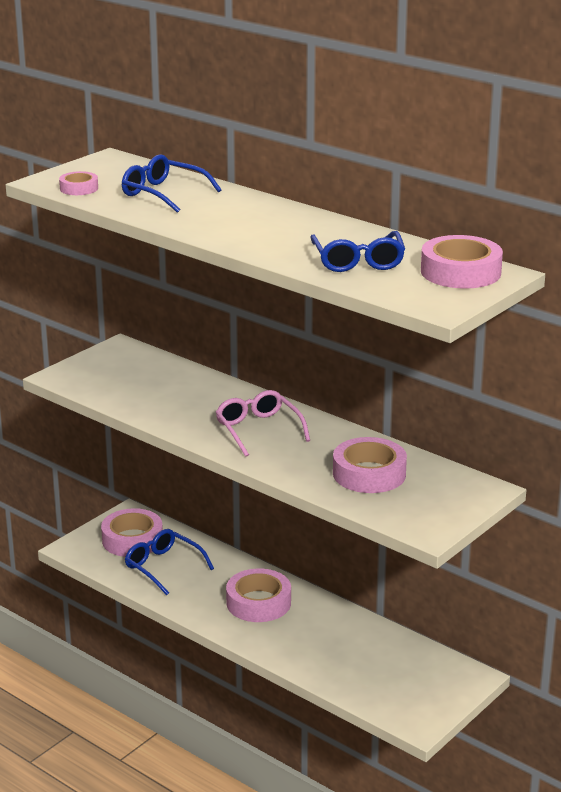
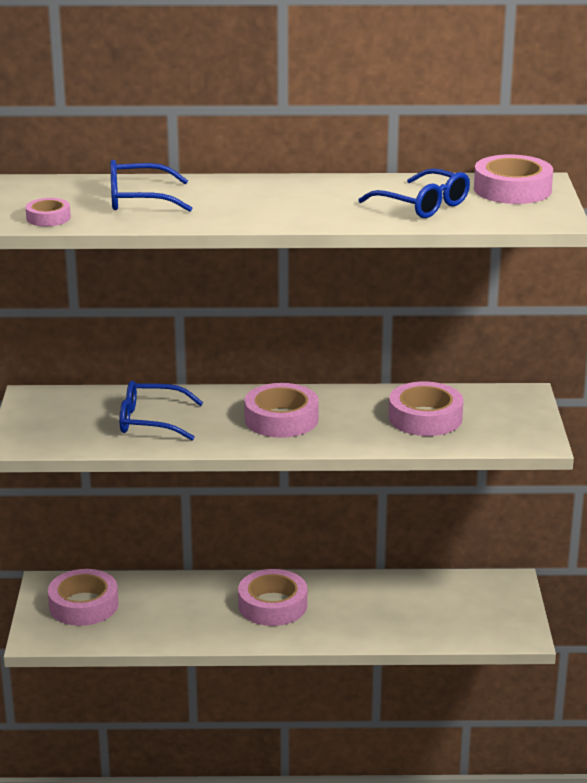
camera: 40 degrees left, 0 degrees up
(163, 567) = (147, 615): blue glasses -> blue glasses (151, 421)
(258, 430) = (281, 419): pink glasses -> pink tape

